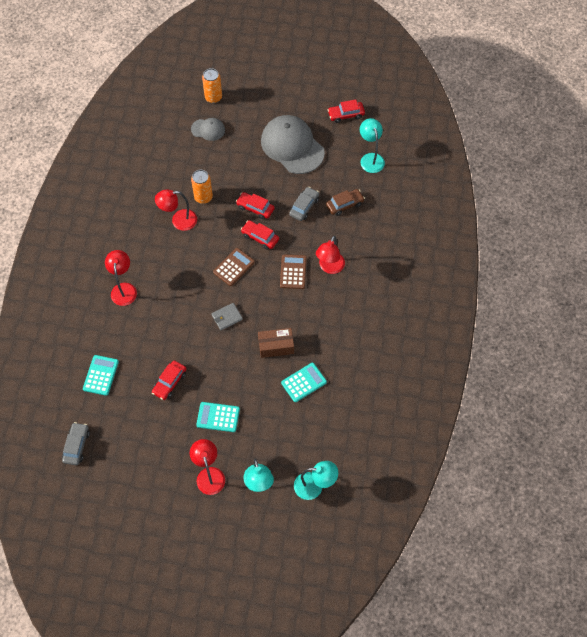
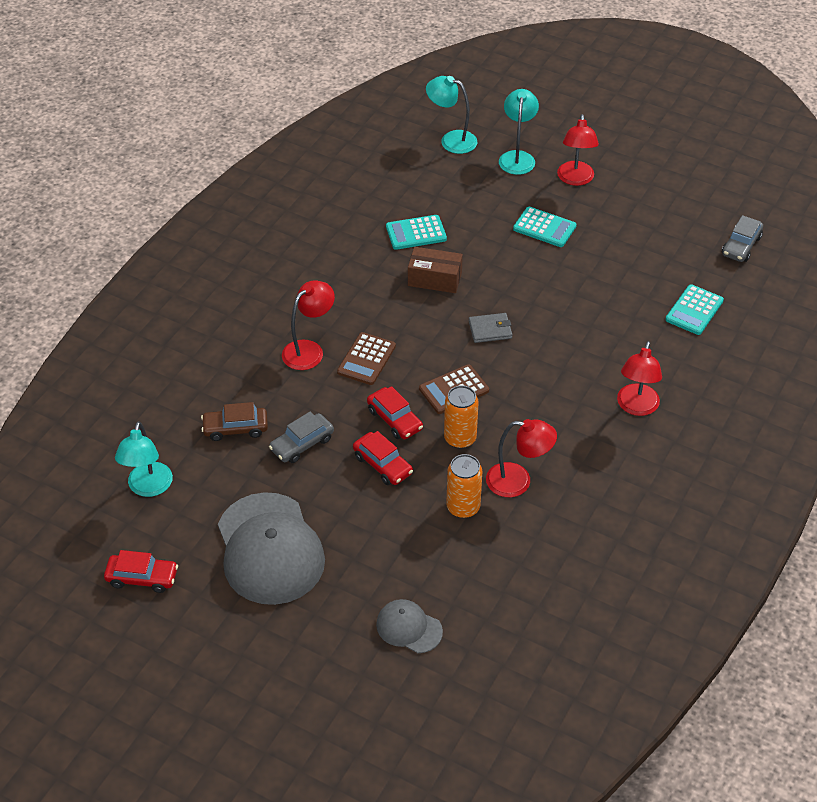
camera: 160 degrees left, 15 degrees down
(169, 382) = (598, 278): red car -> none
(213, 97) = (373, 692): orange can -> orange can (460, 438)

